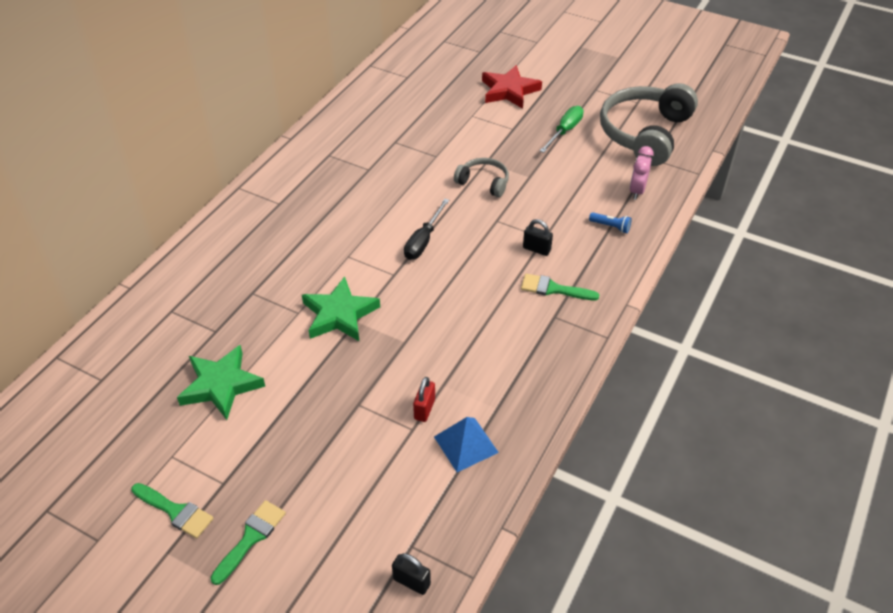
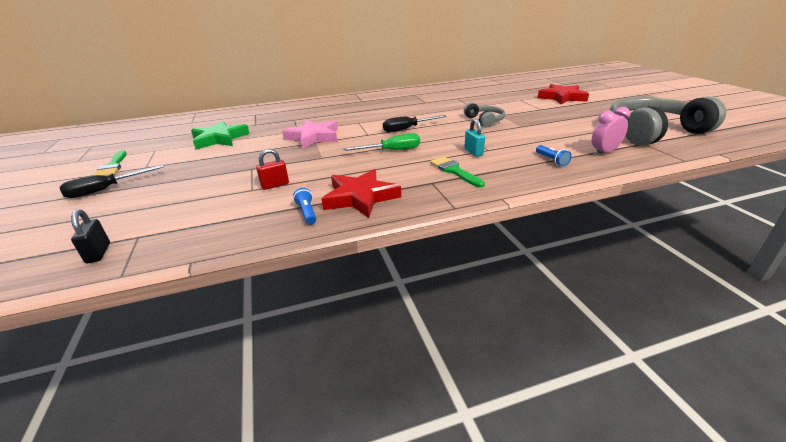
camera: 45 degrees right, 15 degrees down
(251, 538) = (106, 189): green brush -> black screwdriver
(339, 314) = (313, 137): green star -> pink star
(466, 444) = (261, 210): blue pyramid -> none
(507, 420) = (307, 213): none -> blue flashlight
(523, 373) = (360, 197): none -> red star
(536, 249) = (473, 152): black padlock -> turquoise padlock
(565, 131) = (580, 117): green screwdriver -> green screwdriver (392, 151)

